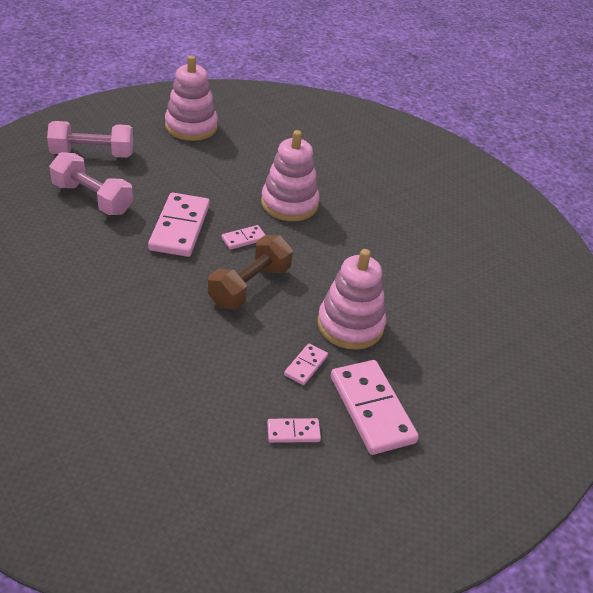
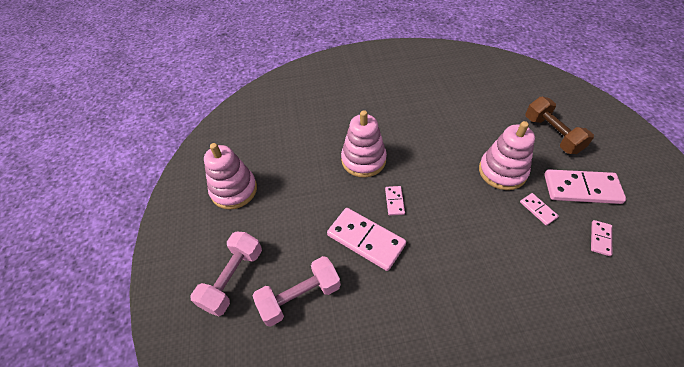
camera: 55 degrees left, 10 degrees up
(250, 286) = (449, 215): brown dumbbell -> brown dumbbell (552, 134)

